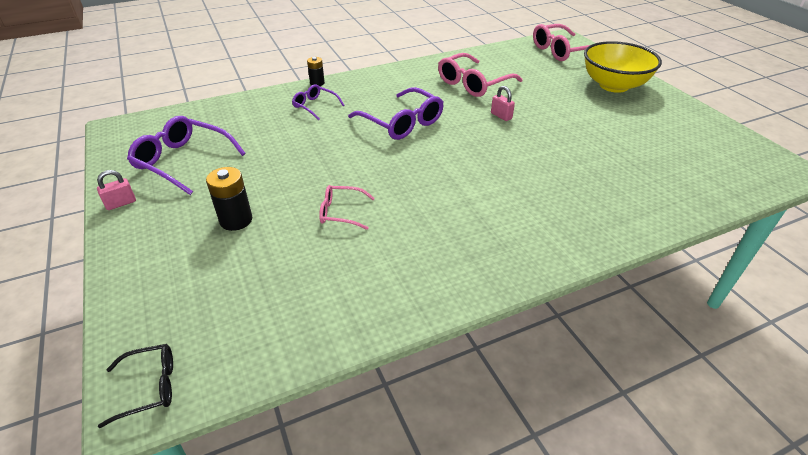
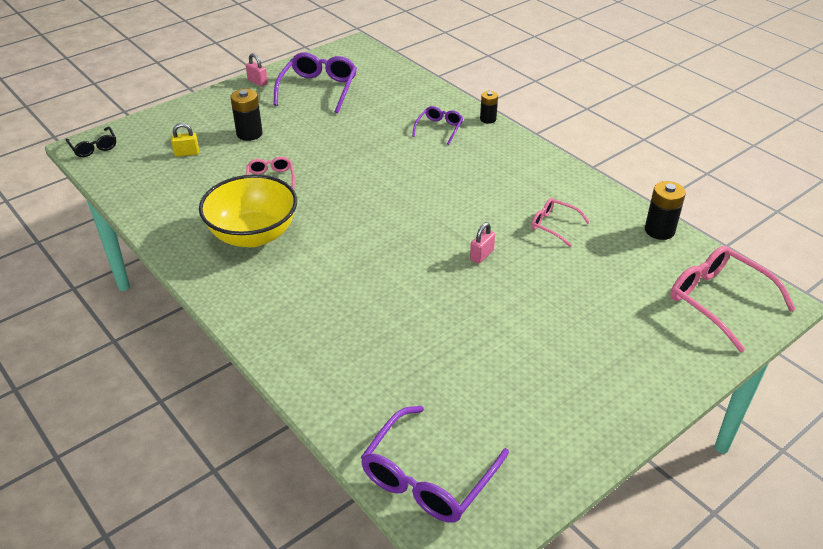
camera: 75 degrees right, 0 degrees up
(241, 278) = (187, 153): none -> yellow padlock
(401, 122) = (432, 187): purple glasses -> purple glasses (428, 477)
(473, 83) = (554, 225): pink glasses -> pink glasses, size x0.56
(490, 52) = (659, 230): none -> black battery
(613, 85) = (629, 357): yellow bowl -> yellow bowl (253, 235)

